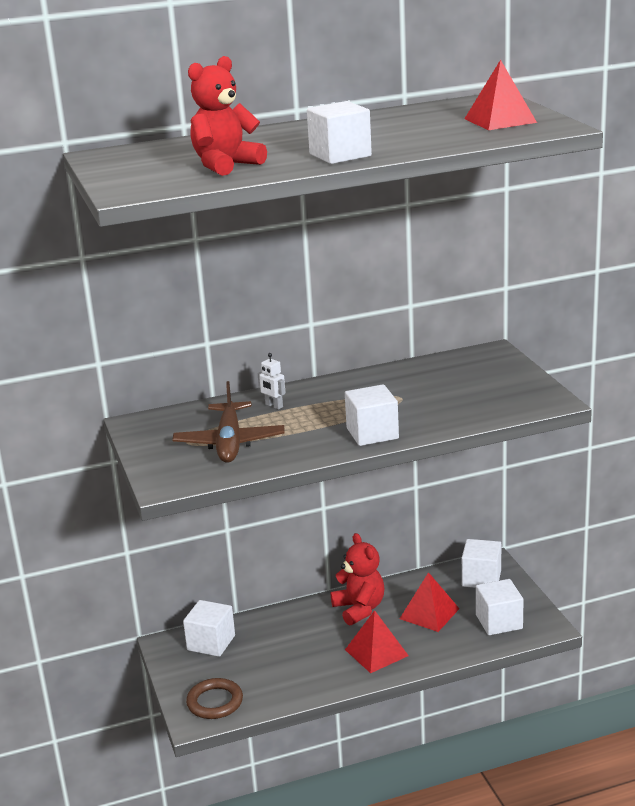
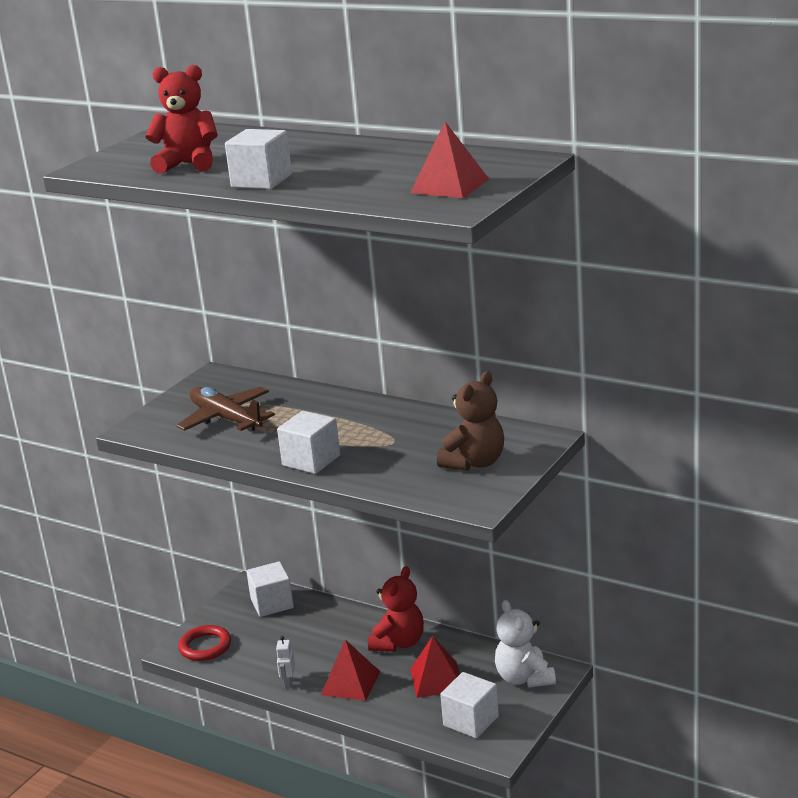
camera: 50 degrees right, 0 degrees up
(215, 702) = (205, 646): brown ring -> red ring
(229, 442) = (226, 419): brown plane -> brown plane turned 90 degrees clockwise
(274, 406) = (308, 404): white robot -> white robot (288, 682)
(481, 578) = (524, 678): white cube -> white teddy bear
(487, 383) = (474, 463): none -> brown teddy bear

